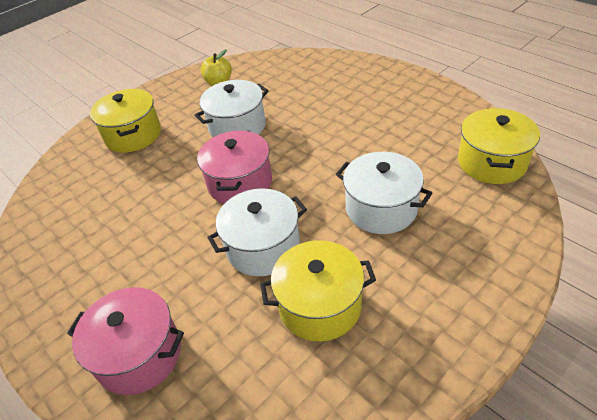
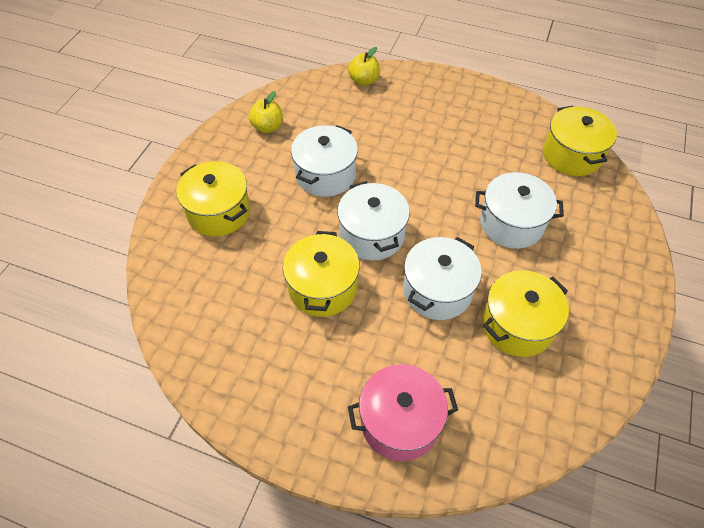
camera: 30 degrees left, 10 degrees up
(165, 214) = (322, 287): none -> yellow pot
(240, 183) = (372, 235): pink pot -> white pot
(324, 63) = (364, 81): none -> yellow apple

